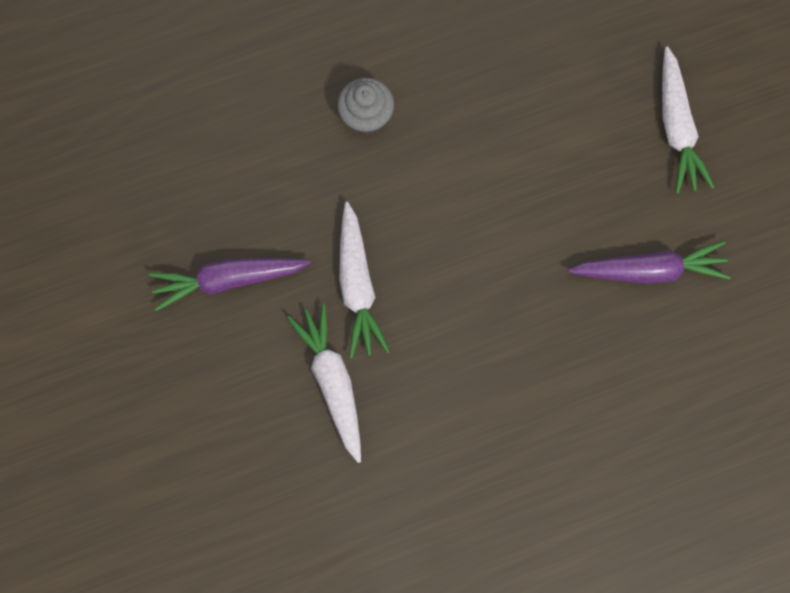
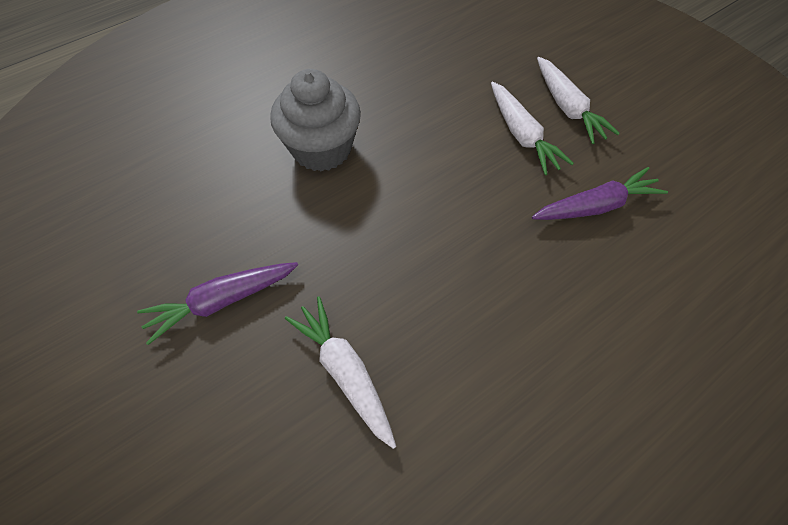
camera: 15 degrees left, 15 degrees down
(357, 286) = (347, 277): white carrot -> white carrot (521, 135)
(366, 116) = (322, 149): grey cupcake -> grey cupcake, size x1.76

